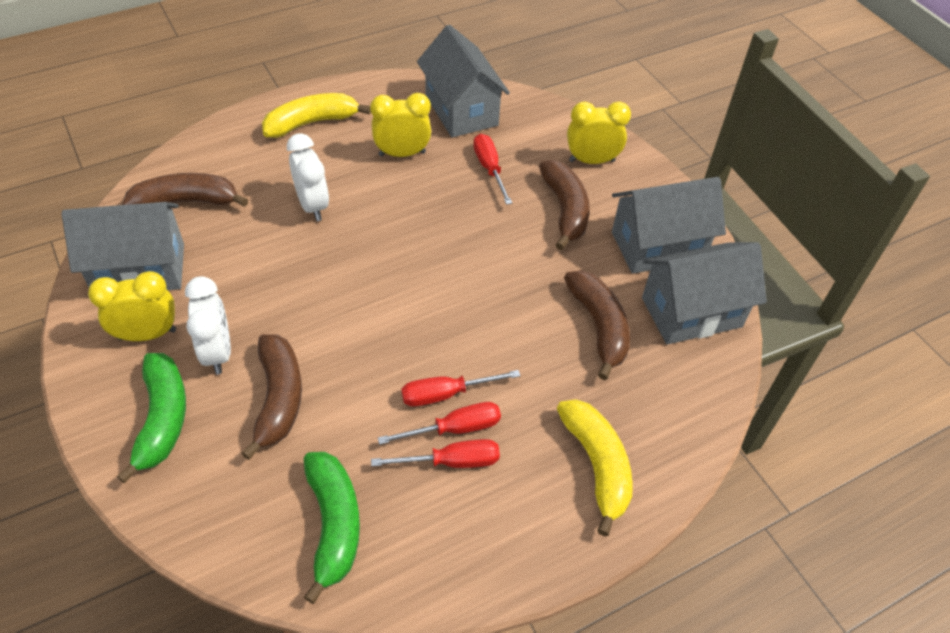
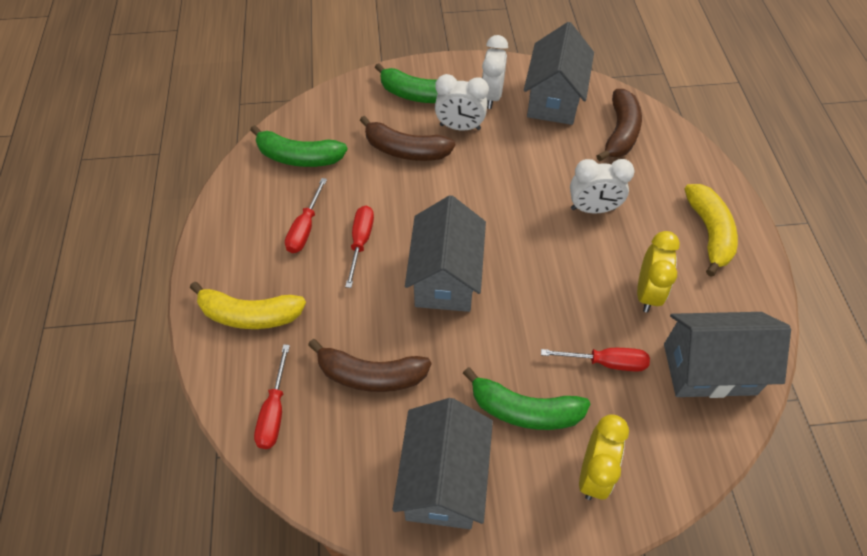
camera: 115 degrees right, 5 degrees up
(147, 334) = (491, 96): yellow clock -> white clock
(454, 429) = (329, 238): red screwdriver -> red screwdriver (274, 411)
(565, 210) = (524, 410): brown banana -> green banana
(691, 312) = (349, 467): grey house -> grey house (445, 277)

